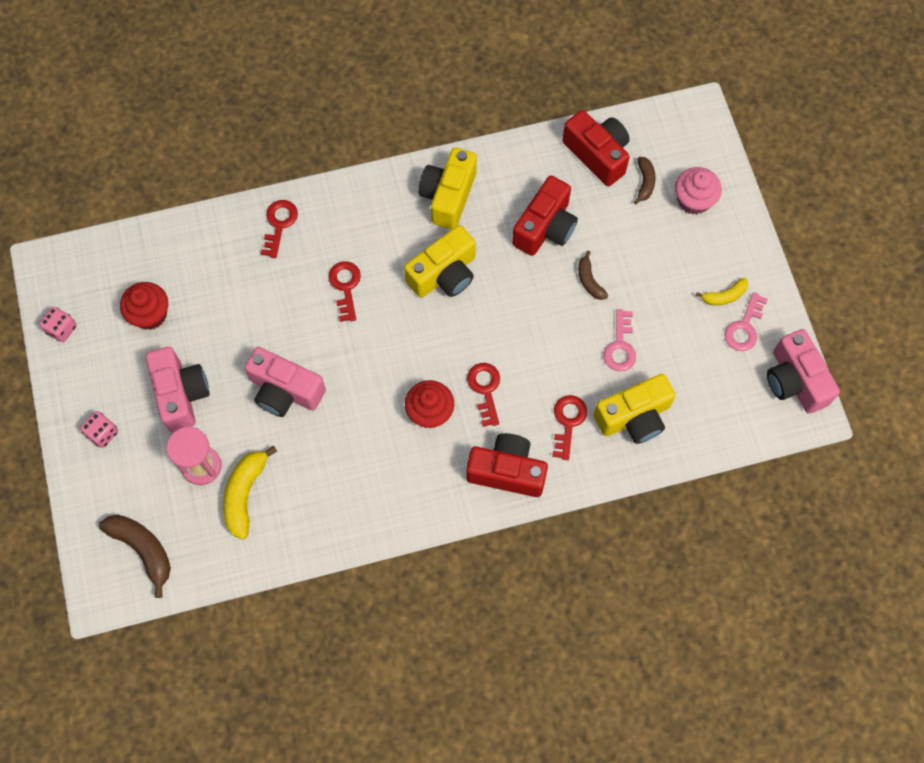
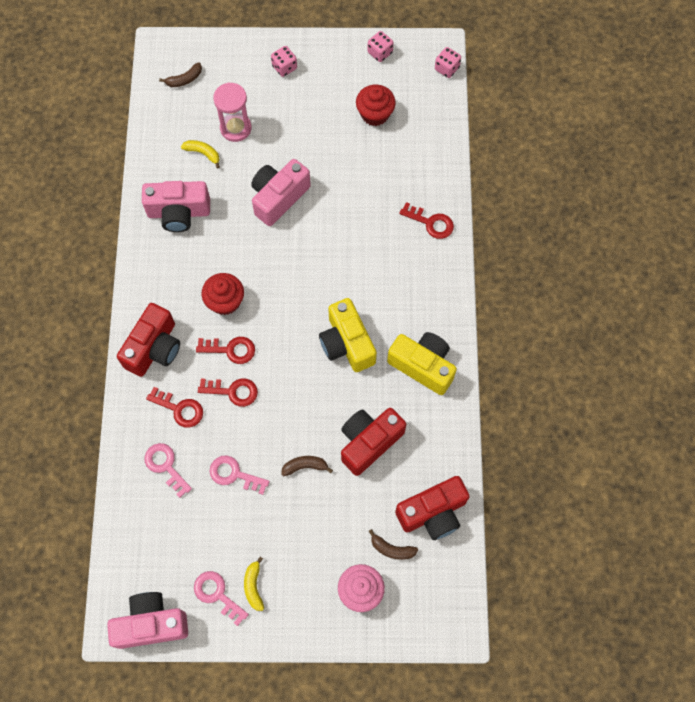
camera: 105 degrees right, 0 degrees up
(71, 251) = (446, 68): none -> pink dice
(143, 549) = (184, 79): brown banana -> brown banana, size x0.58
(181, 394) = (299, 124): pink camera -> pink camera (179, 212)
(245, 494) = (203, 153): yellow banana -> yellow banana, size x0.58
(345, 287) = (357, 262): red key -> red key (233, 391)
(545, 227) = (369, 442): red camera -> red camera turned 90 degrees clockwise
(634, 417) = (165, 466): yellow camera -> pink key

